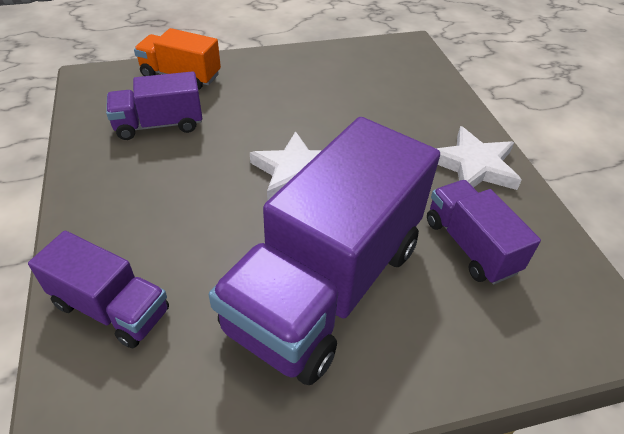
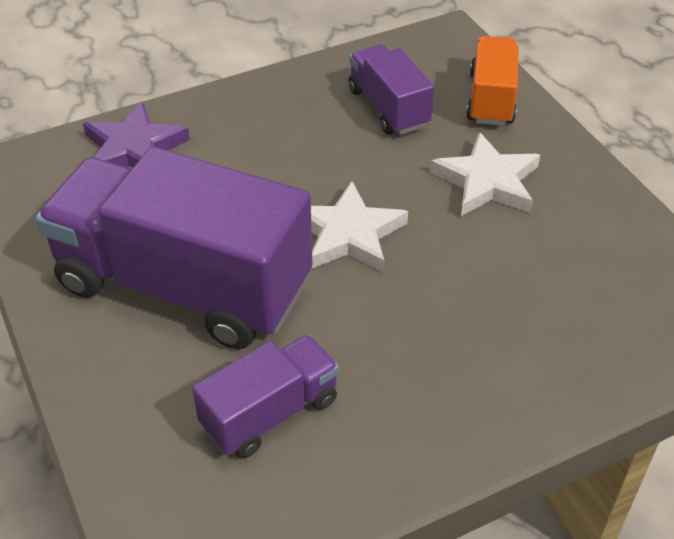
camera: 80 degrees right, 0 degrees up
(111, 308) = (133, 149): purple truck -> purple star
(474, 165) = (431, 417): white star -> white star (487, 181)

